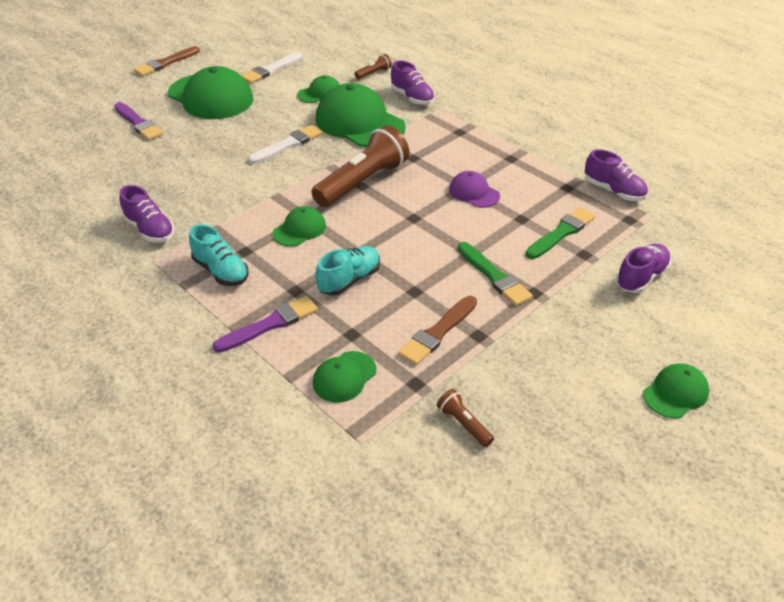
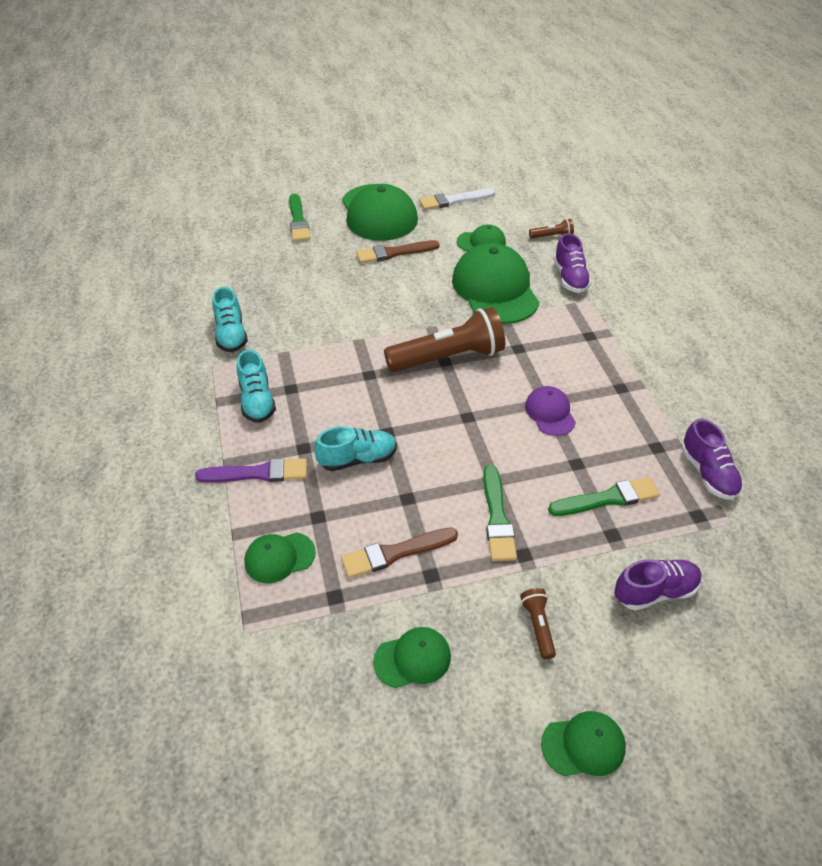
camera: 30 degrees right, 5 degrees up
(138, 123) = (298, 221): purple brush -> green brush
(150, 230) = (231, 334): purple shoe -> turquoise shoe
(165, 63) = (365, 163): brown brush -> brown brush (394, 253)
(288, 145) = (410, 289): white brush -> none
(299, 229) = (353, 386): green cap -> green cap (413, 659)
(463, 424) = (345, 662): brown flashlight -> brown flashlight (538, 626)

